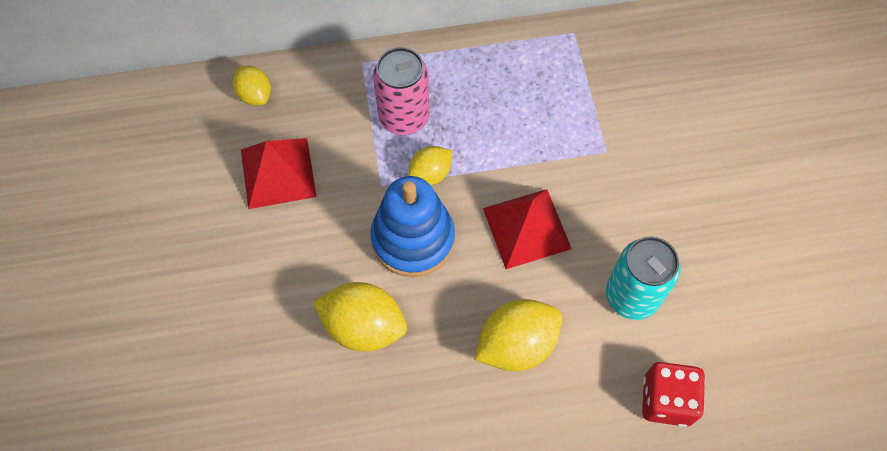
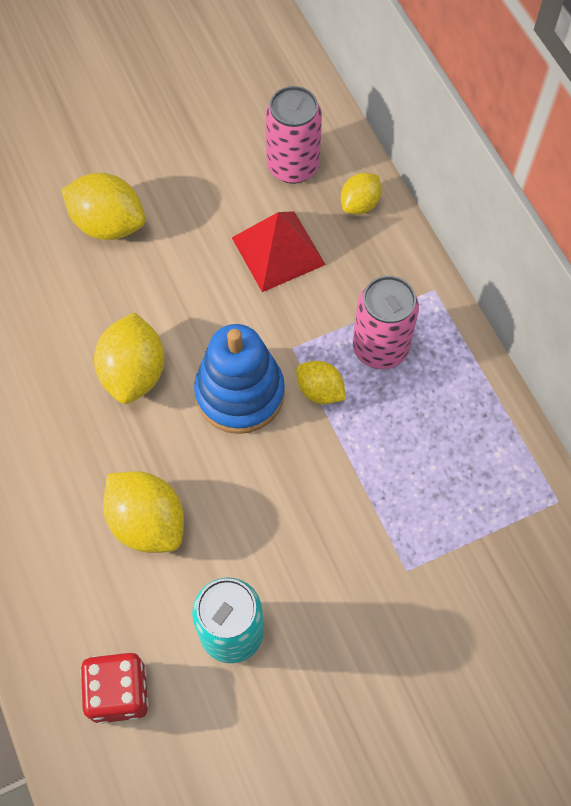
camera: 75 degrees right, 0 degrees up
(189, 317) = (108, 224): none -> yellow lemon
(191, 138) = (293, 166): none -> pink can
(526, 228) = (283, 503): red pyramid -> none

